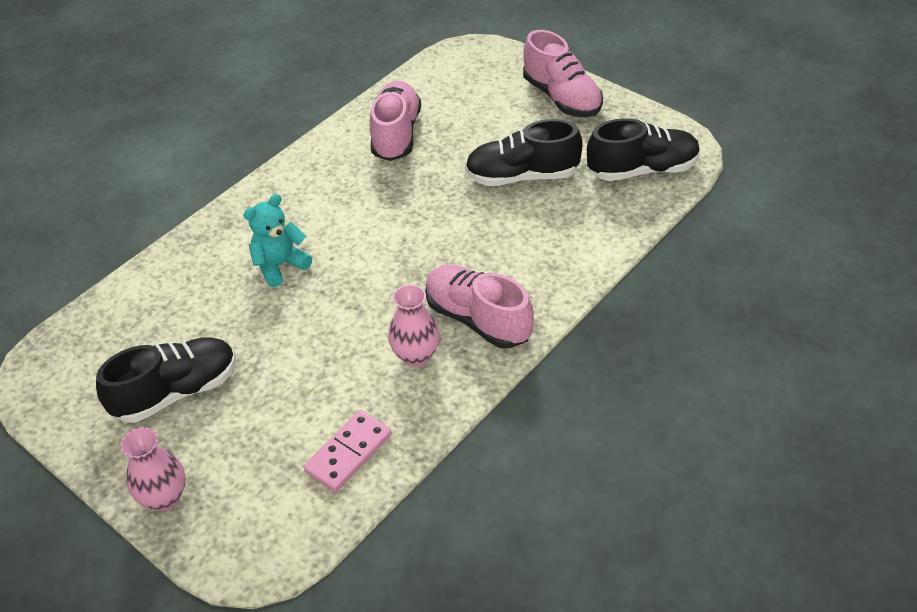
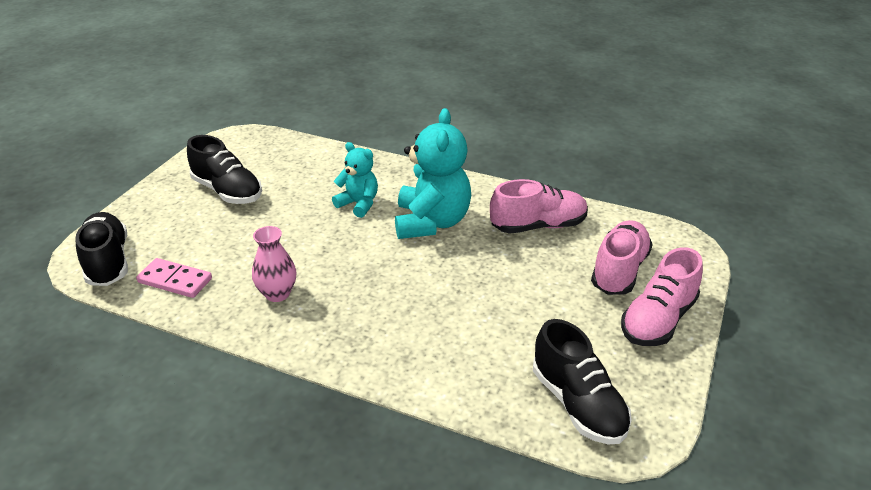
camera: 70 degrees right, 10 degrees down
(164, 497) = (137, 210): pink vase -> none
(349, 210) = (431, 222): none -> turquoise teddy bear
(478, 319) = (326, 321): pink shoe -> pink shoe (619, 270)
(522, 176) = (522, 313): black shoe -> black shoe (108, 262)

